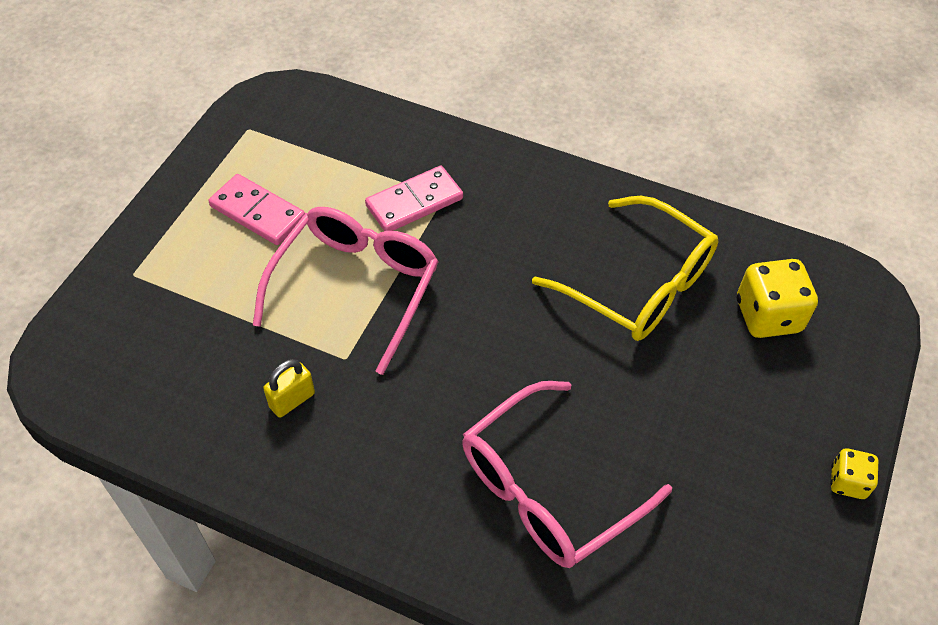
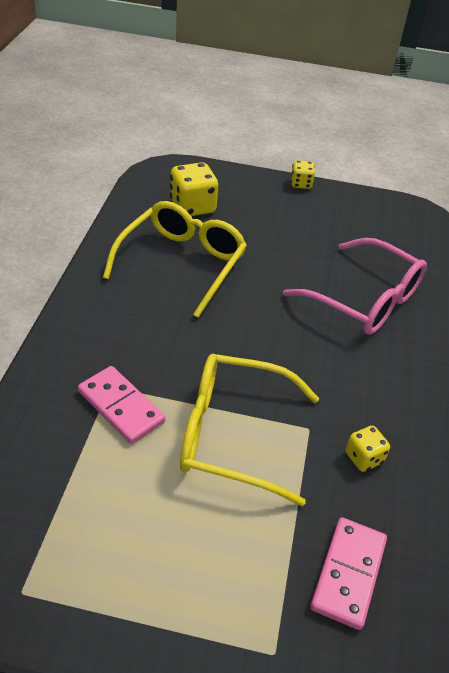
camera: 105 degrees left, 10 degrees down
(258, 212) = (157, 543): pink domino -> pink domino (348, 573)
(292, 400) = (364, 458): yellow padlock -> yellow dice
(355, 289) = (235, 435): pink glasses -> yellow glasses

